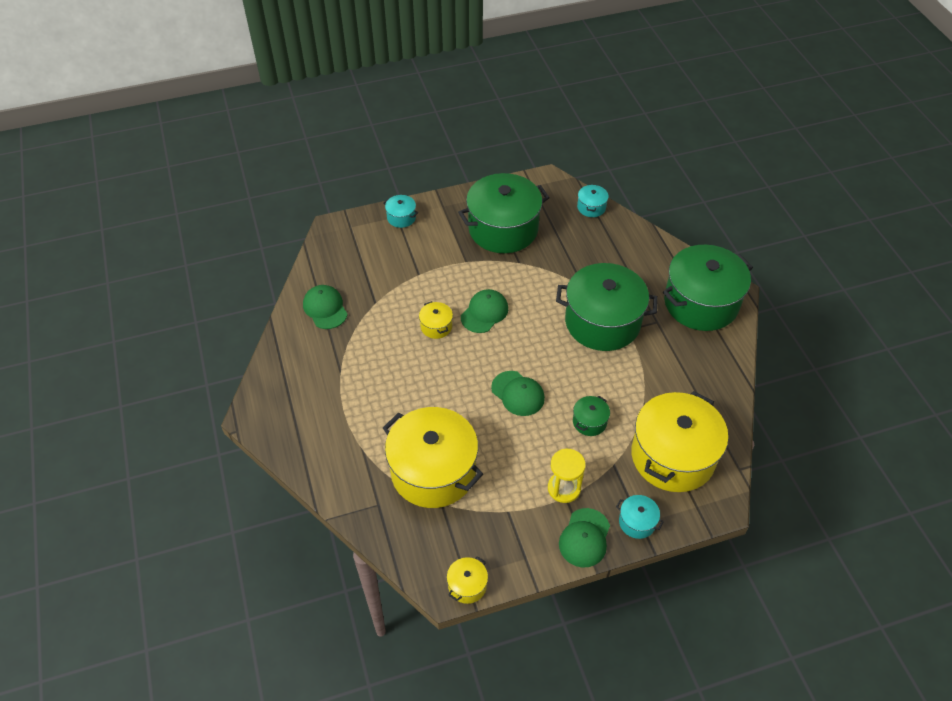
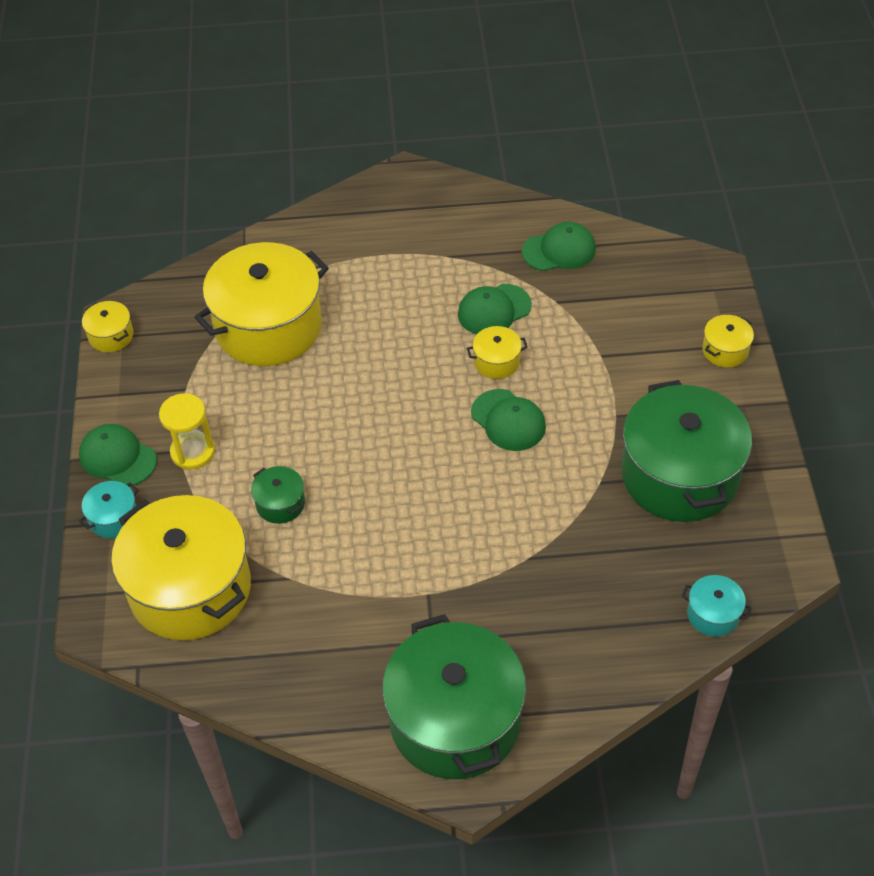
camera: 105 degrees right, 0 degrees up
(401, 217) = (725, 350): turquoise pot -> yellow pot
(518, 393) = (354, 432): green cap -> green cap (494, 310)
(602, 322) = (451, 565): green pot -> none

